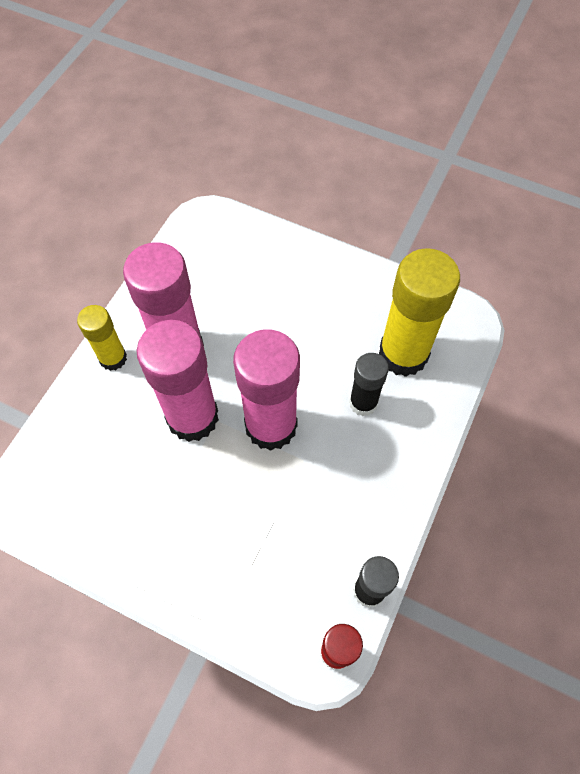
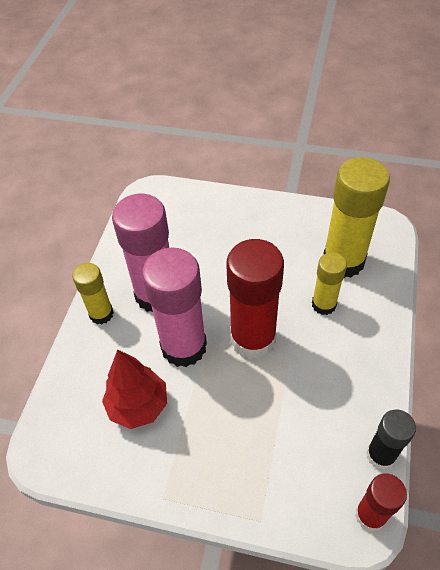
camera: 10 degrees left, 10 degrees down
(126, 473) = (138, 405): none -> red tree
(271, 426) = (253, 339): pink glue stick -> red glue stick
(363, 403) = (324, 304): black glue stick -> yellow glue stick

